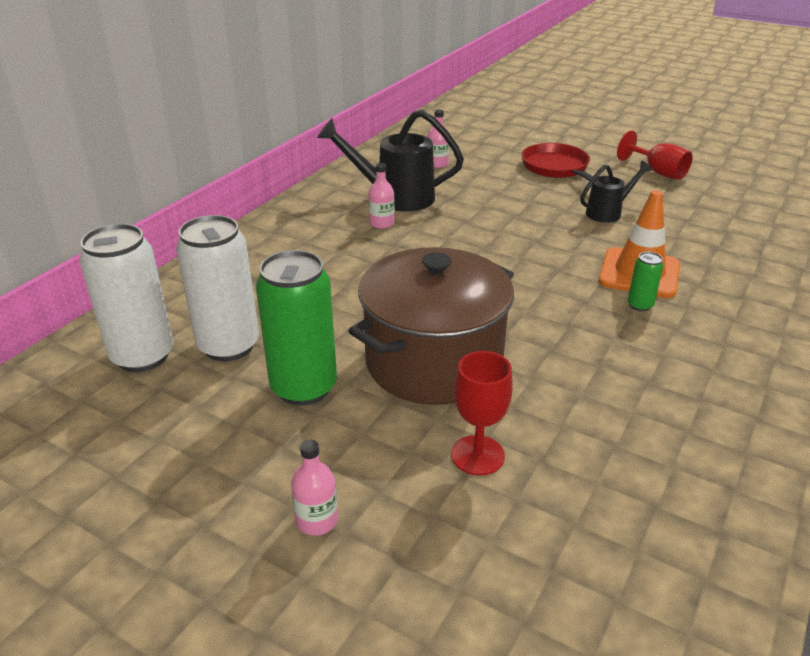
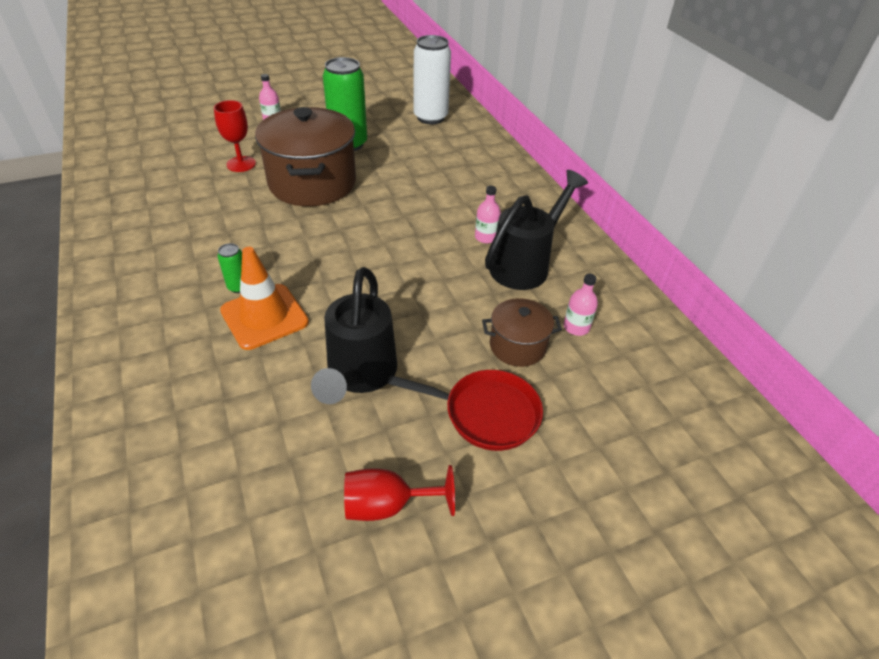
camera: 125 degrees right, 10 degrees up
(228, 346) = (409, 138): white can -> none
(488, 175) = (517, 346): none -> brown pot
(608, 212) = (359, 375): black watering can -> black watering can, size x1.73

